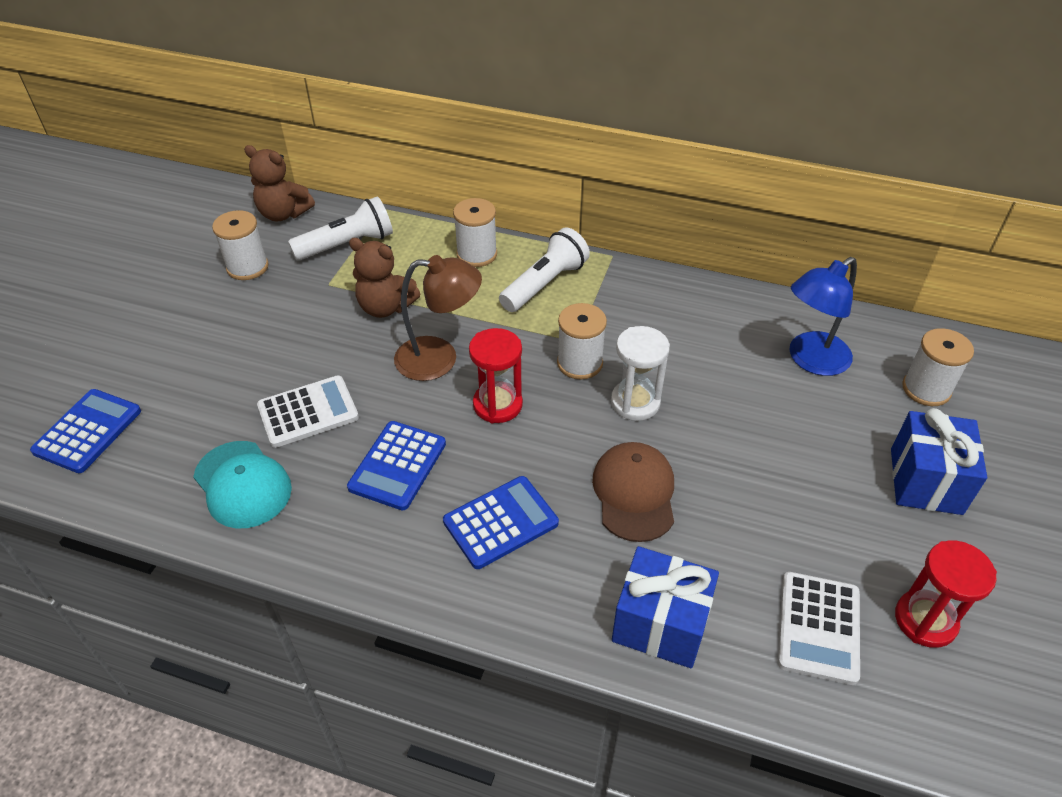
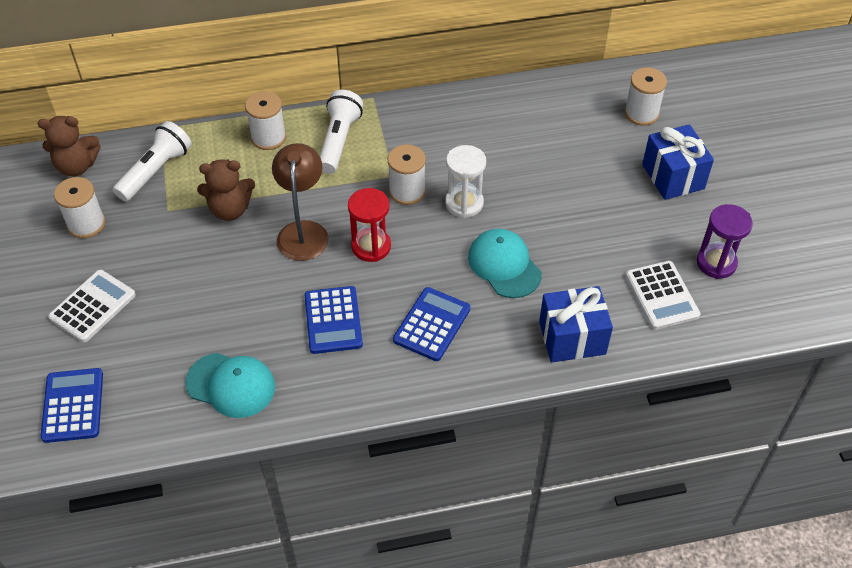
camera: 30 degrees left, 5 degrees up
(308, 412) = (236, 313): white calculator -> white calculator (93, 306)
(439, 359) = (303, 231): brown lamp -> brown lamp turned 60 degrees counterclockwise
(634, 493) = (504, 265): brown cap -> turquoise cap
(810, 360) = (559, 123): blue lamp -> none
(925, 620) = (716, 263): red hourglass -> purple hourglass

